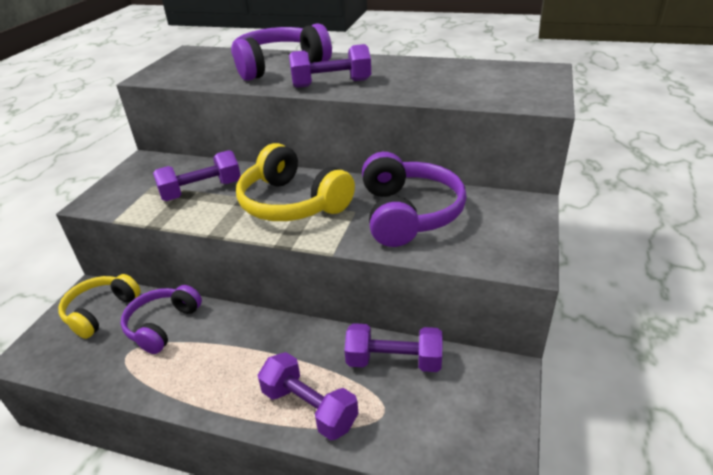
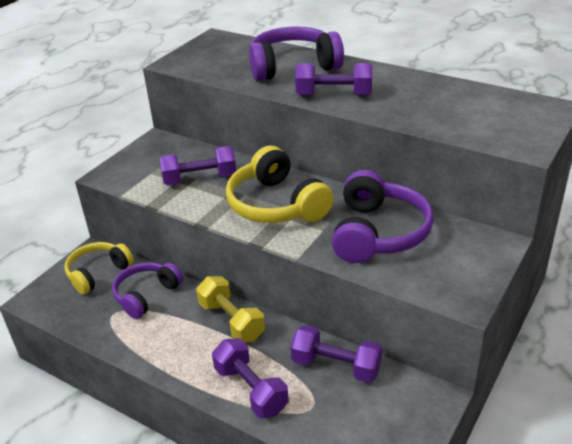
camera: 15 degrees right, 0 degrees up
(266, 335) = (231, 321): none -> yellow dumbbell

